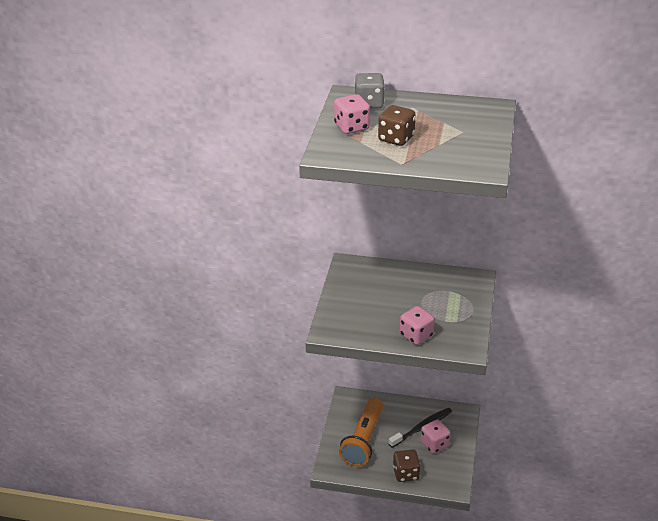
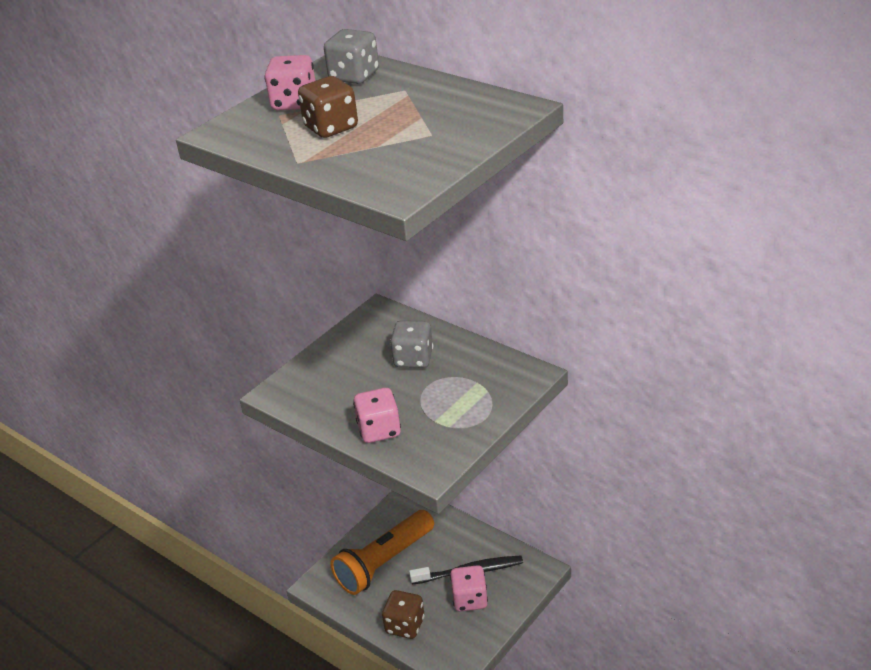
camera: 30 degrees right, 0 degrees up
(398, 287) = (413, 359): none -> grey dice

